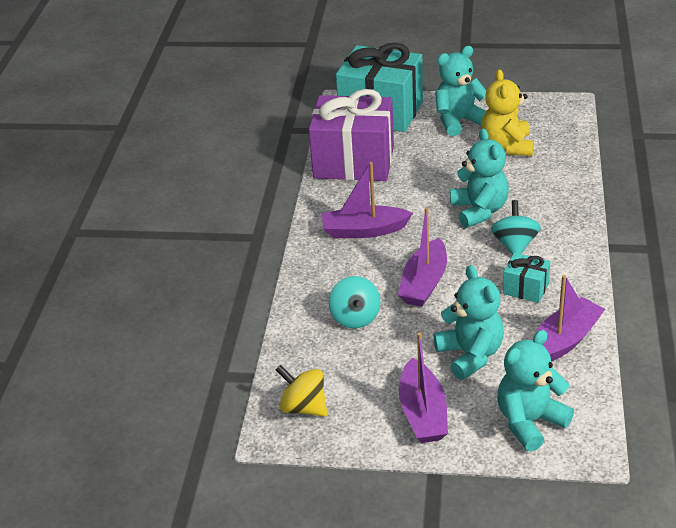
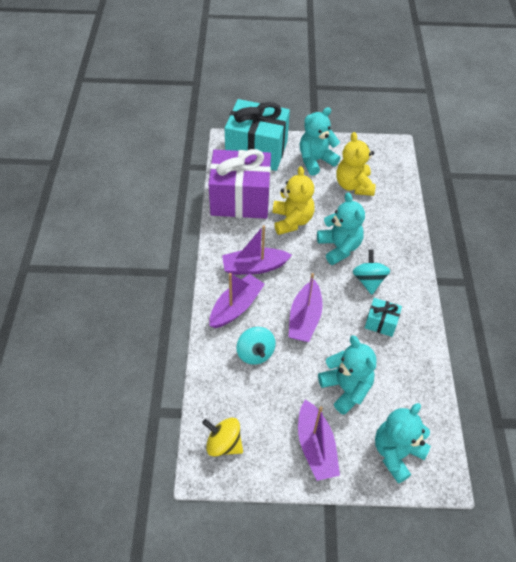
camera: 10 degrees left, 15 degrees up
(419, 183) = (292, 220): none -> yellow teddy bear
(564, 340) = (414, 373): purple boat -> purple boat (236, 307)

